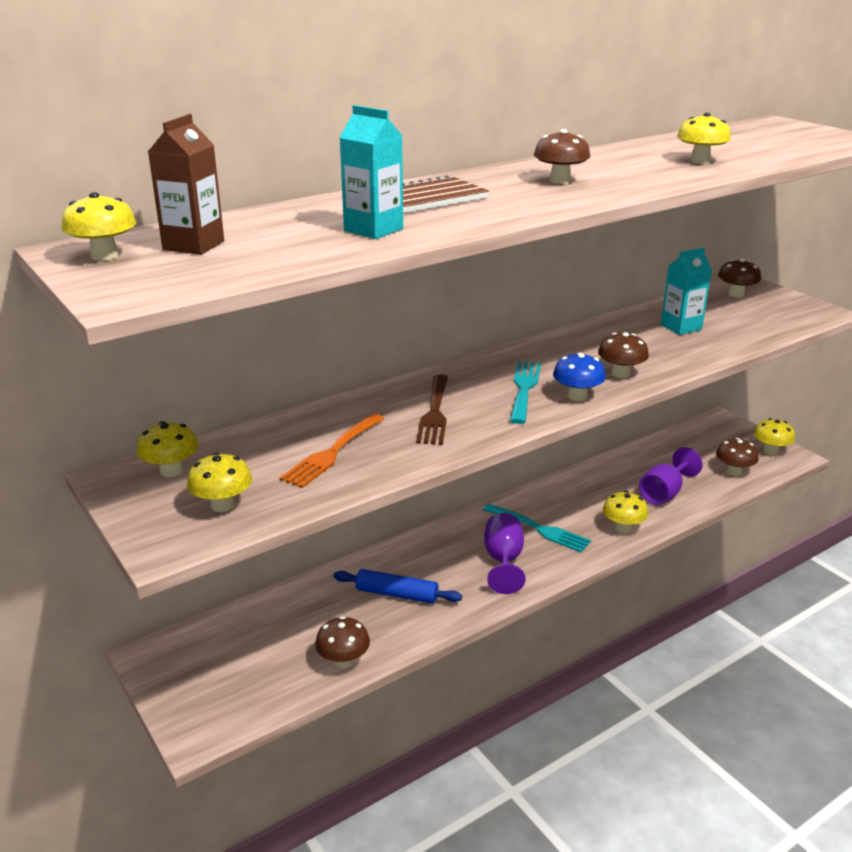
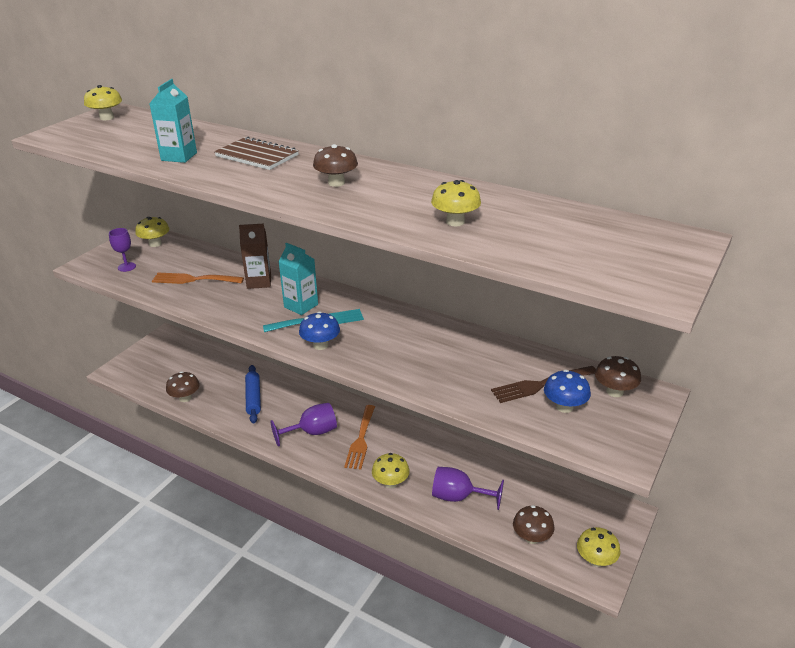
camera: 65 degrees right, 5 degrees up
(193, 245) = (131, 128): brown carton -> brown carton (259, 282)
(222, 505) = (126, 267): yellow mushroom -> purple goblet
(435, 413) = (262, 298): brown fork -> brown fork (540, 385)
(540, 529) = (361, 439): turquoise fork -> orange fork
(620, 374) = (373, 357): brown mushroom -> none
(681, 327) = (496, 371): turquoise carton -> turquoise carton (301, 306)
(750, 315) = (564, 407): none -> blue mushroom

